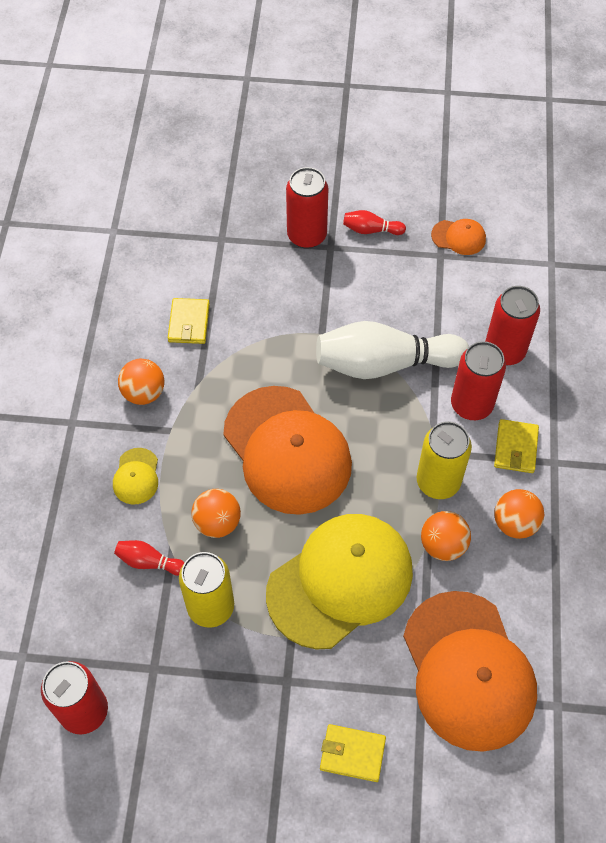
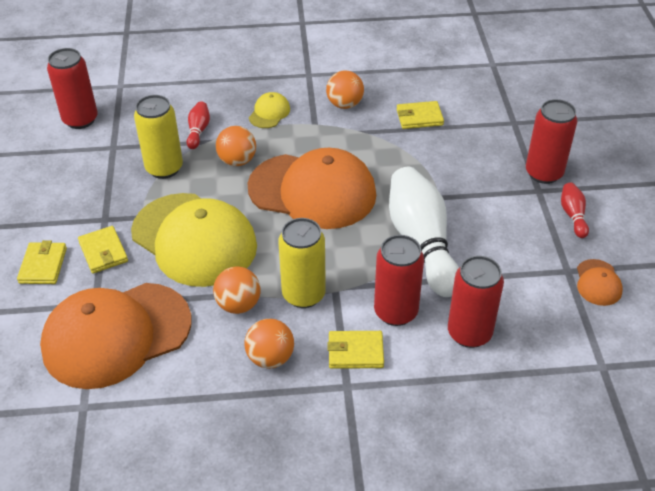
camera: 80 degrees right, 15 degrees down
(136, 476) = (269, 113): yellow cap -> yellow cap turned 120 degrees clockwise
(287, 450) = (312, 191): orange cap -> orange cap turned 120 degrees counterclockwise
(342, 683) = (103, 252): none -> yellow wallet

